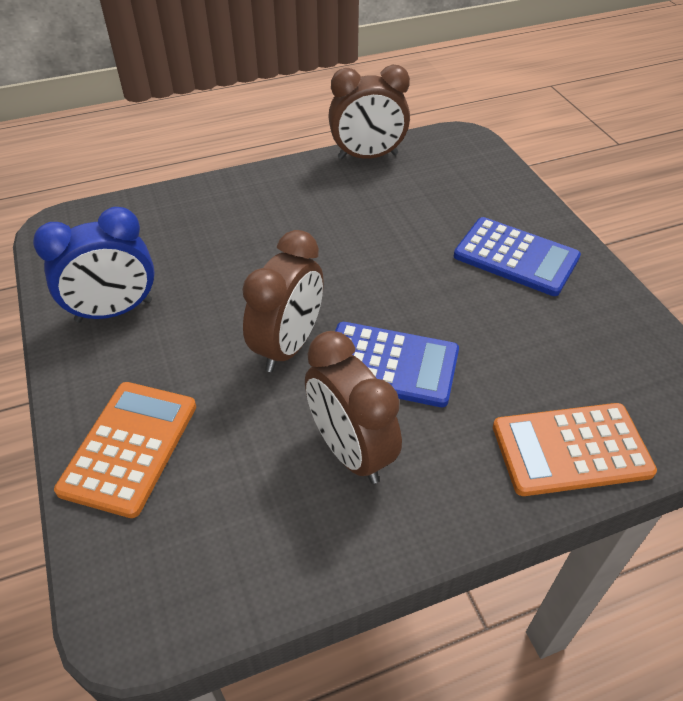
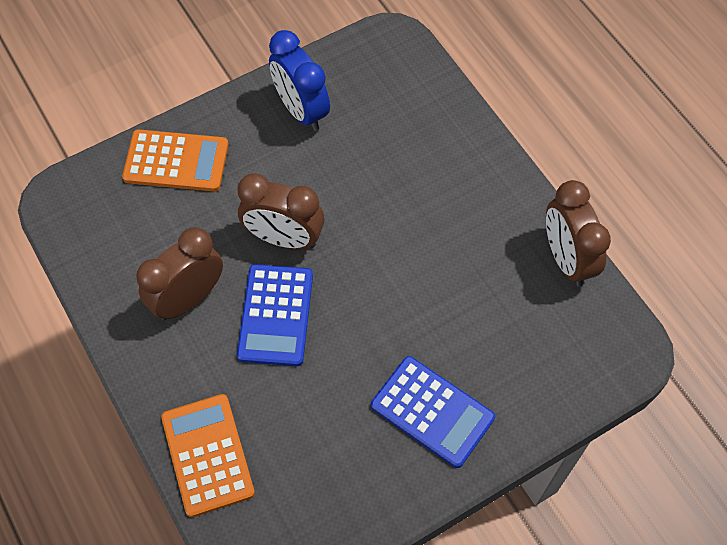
camera: 80 degrees right, 15 degrees up
(516, 257) = (432, 411): blue calculator -> blue calculator turned 75 degrees counterclockwise

